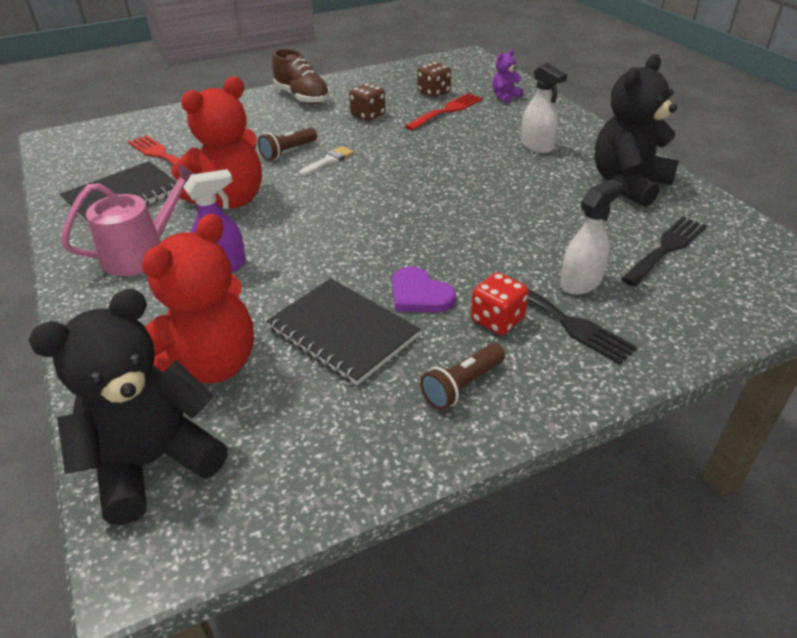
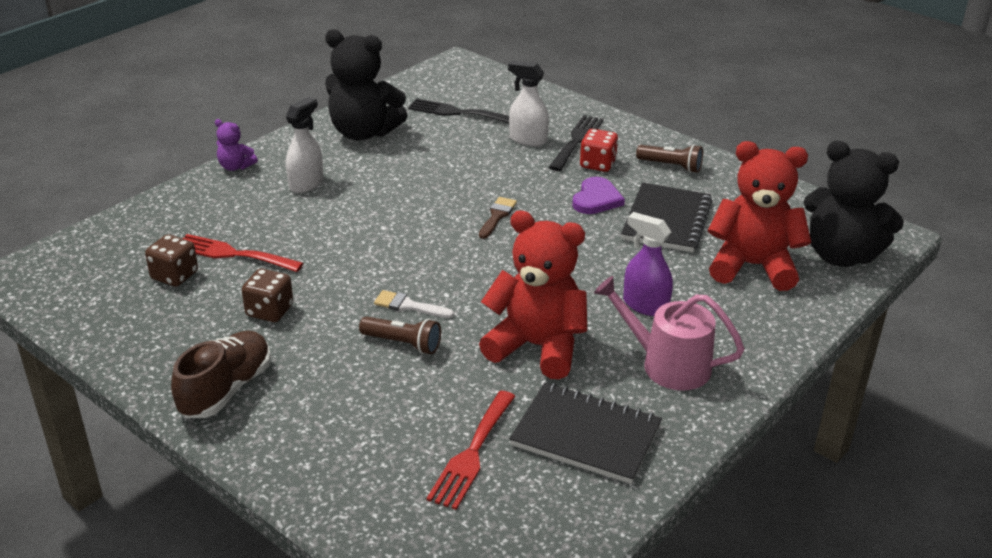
camera: 115 degrees left, 5 degrees down
(426, 224) = (497, 216): none -> brown brush
(505, 97) = (174, 221): purple teddy bear -> purple teddy bear (235, 167)

